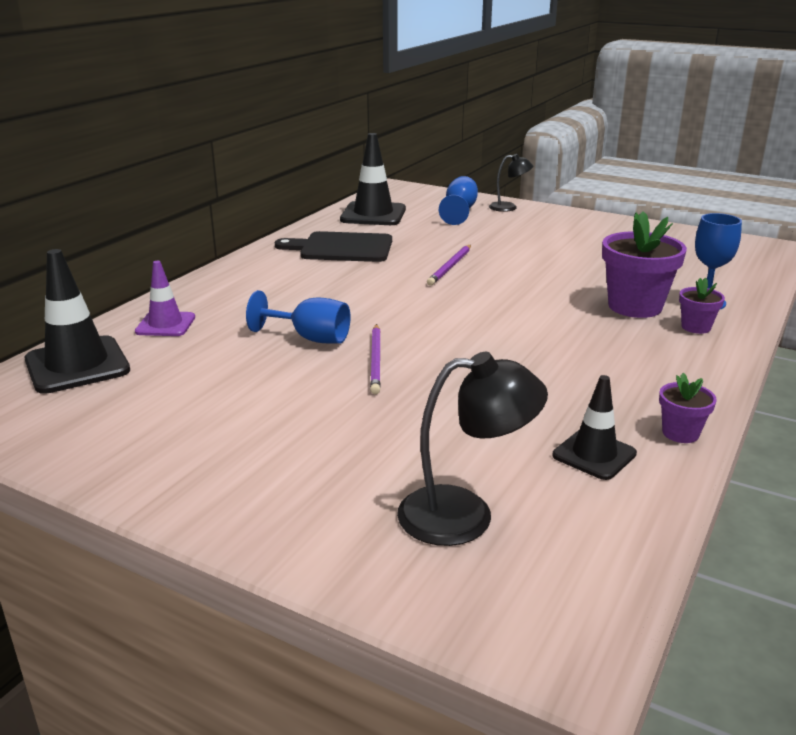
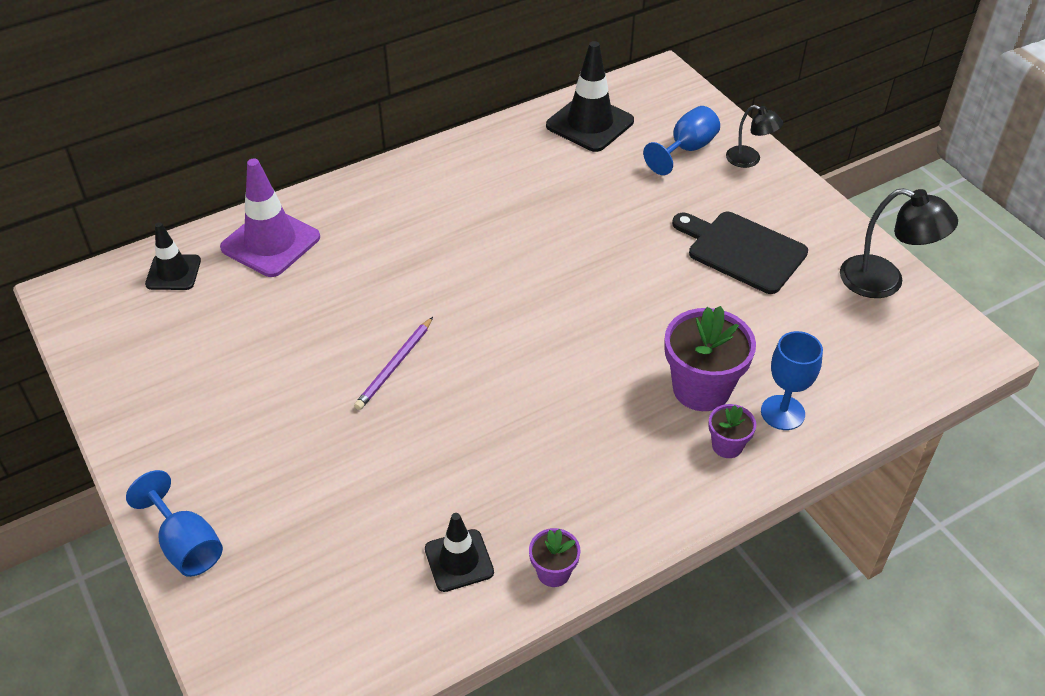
camera: 30 degrees right, 20 degrees up
(77, 365) = (173, 272): black traffic cone -> black traffic cone, size x0.61
(165, 324) = (270, 243): purple traffic cone -> purple traffic cone, size x1.64
(310, 338) = (368, 311): blue goblet -> blue goblet (186, 545)
(342, 248) = (507, 176): black cutting board -> black cutting board (742, 250)
(450, 267) = (583, 250): purple pencil -> none
(465, 515) = (308, 573): black lamp -> black lamp (884, 281)

